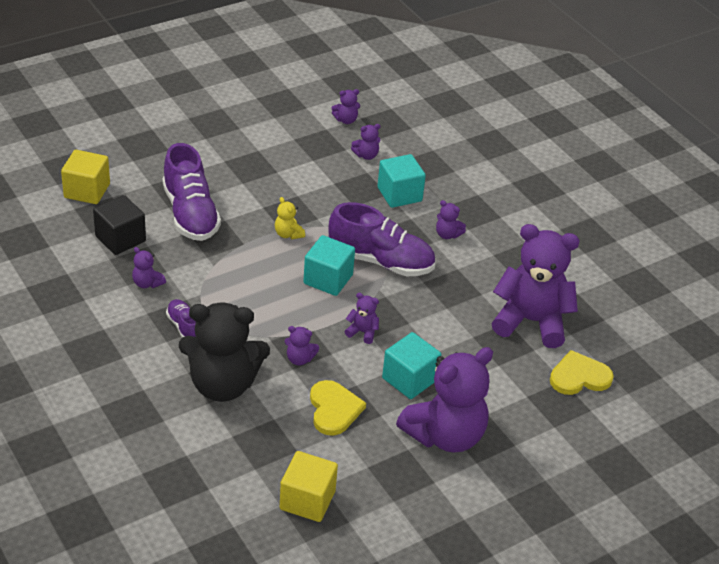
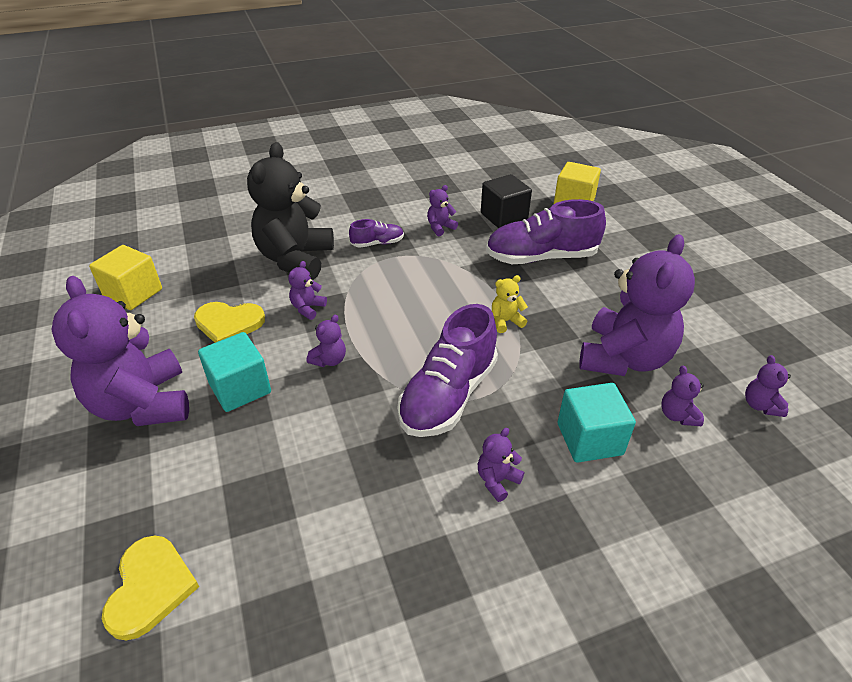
camera: 105 degrees right, 0 degrees up
(328, 279) = (423, 344): turquoise cube -> none
(531, 321) = (287, 549): purple teddy bear -> purple teddy bear (624, 358)

